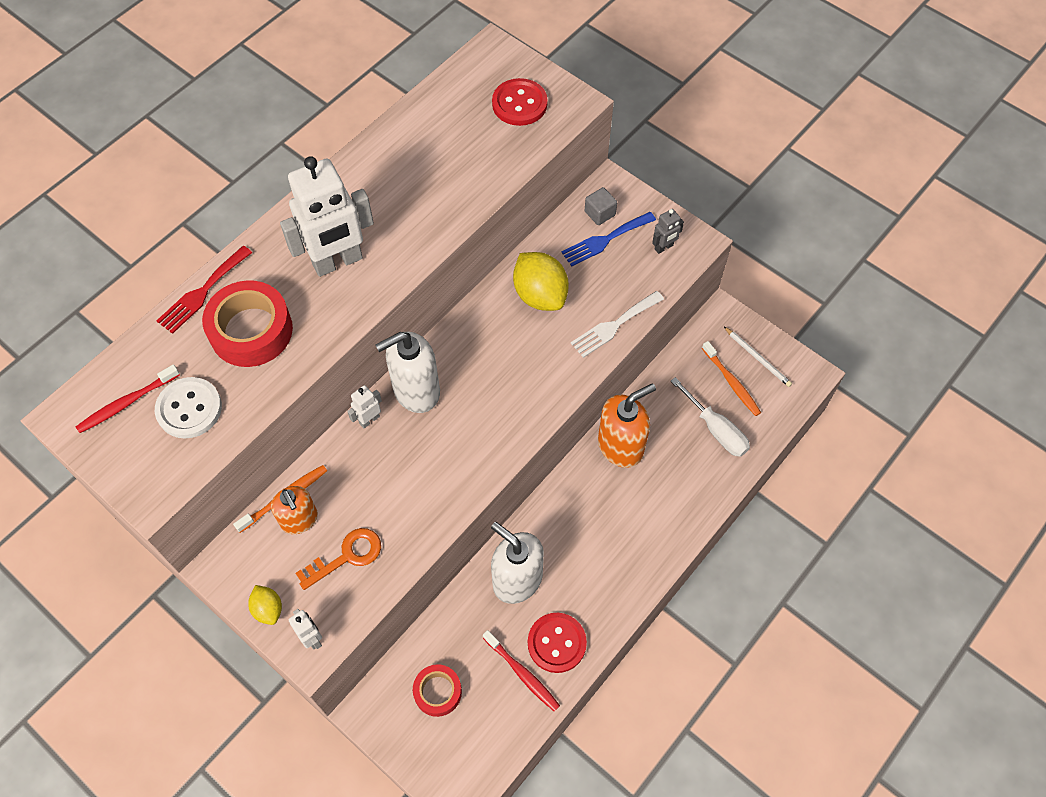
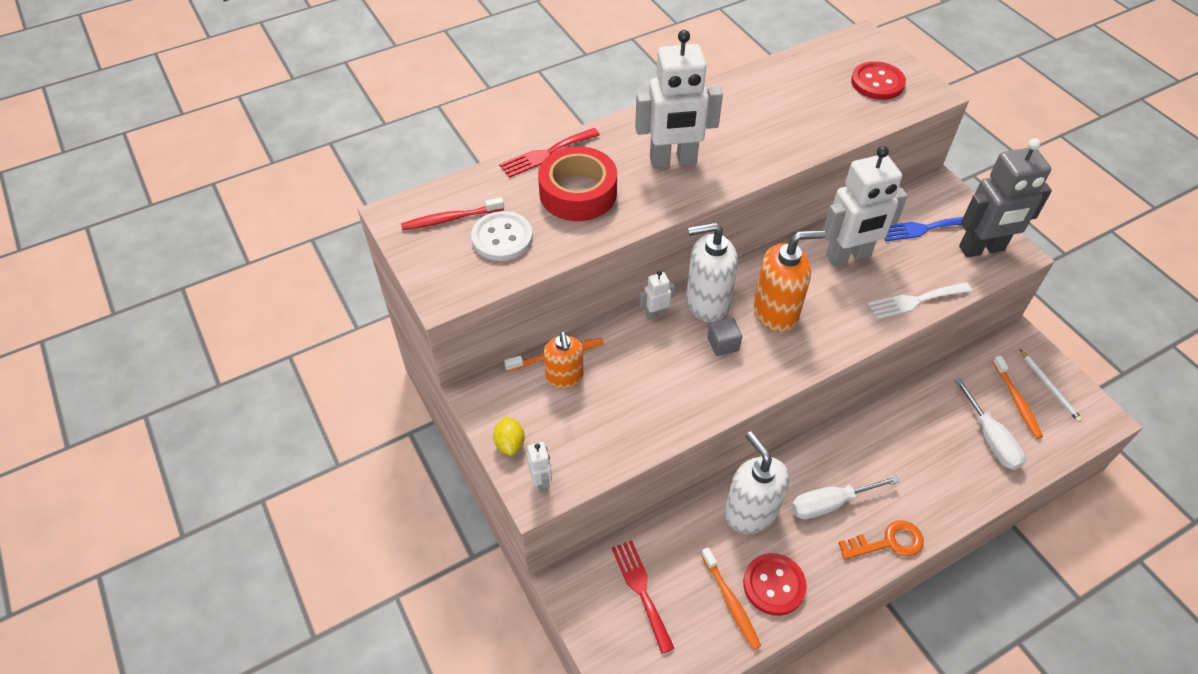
camera: 20 degrees right, 10 degrees down
(347, 556) = (598, 421): orange key -> orange key (888, 542)
(438, 692) = (641, 590): red tape -> red fork
(522, 673) = (730, 601): red toothbrush -> orange toothbrush
(540, 295) = (848, 256): yellow lemon -> white robot
(587, 545) = (830, 503): none -> white screwdriver
(600, 213) = (924, 205): grey cube -> grey cube (723, 344)
(621, 446) = (887, 425): orange soap dispenser -> orange soap dispenser (776, 312)
(664, 247) = (982, 249): grey robot -> grey robot, size x2.28

